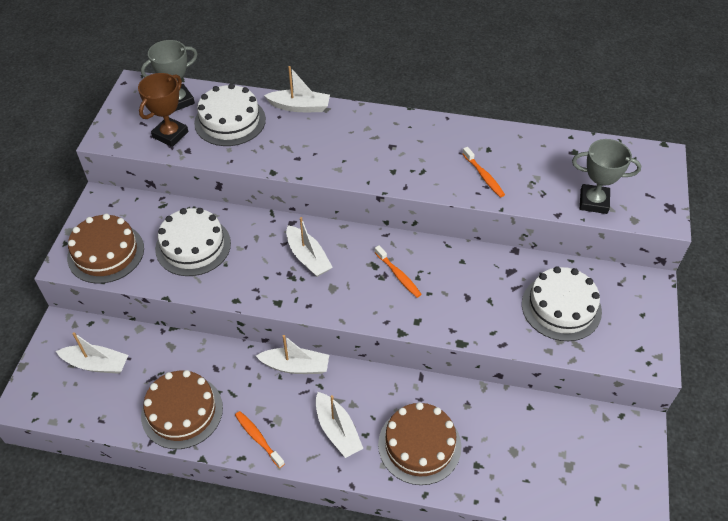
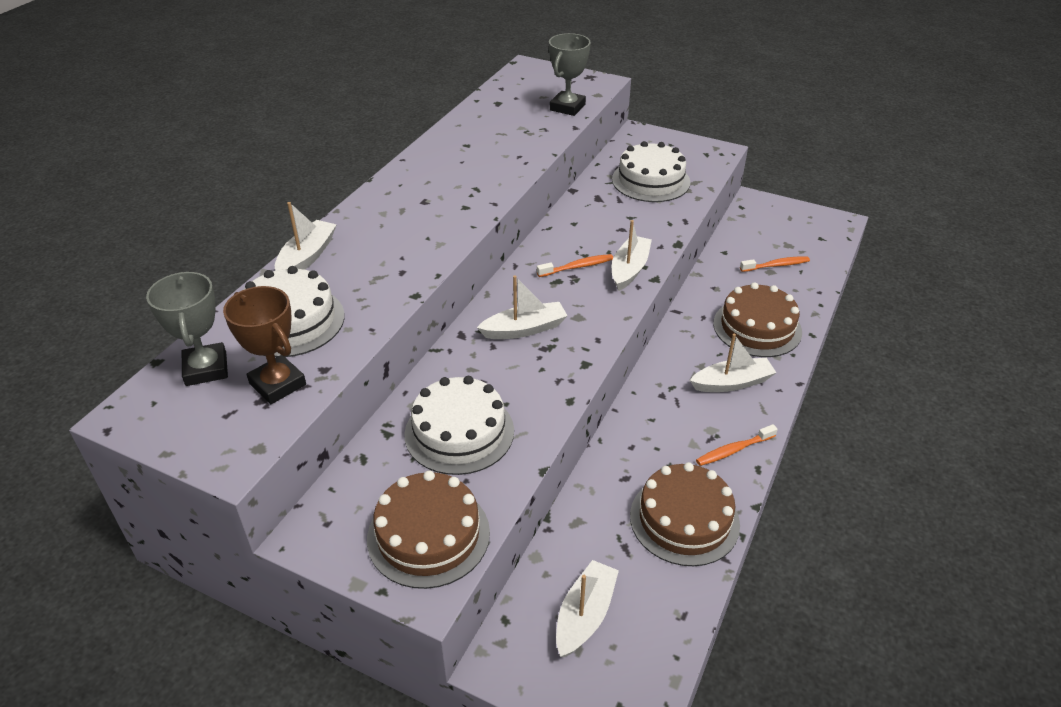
camera: 75 degrees left, 10 degrees down
(295, 366) = (640, 403): white boat -> white boat (629, 269)
(484, 176) = (504, 154): orange toothbrush -> orange toothbrush (776, 265)

